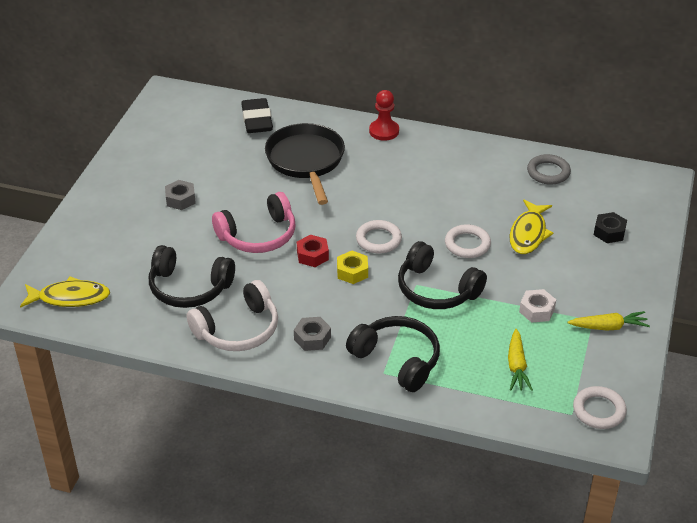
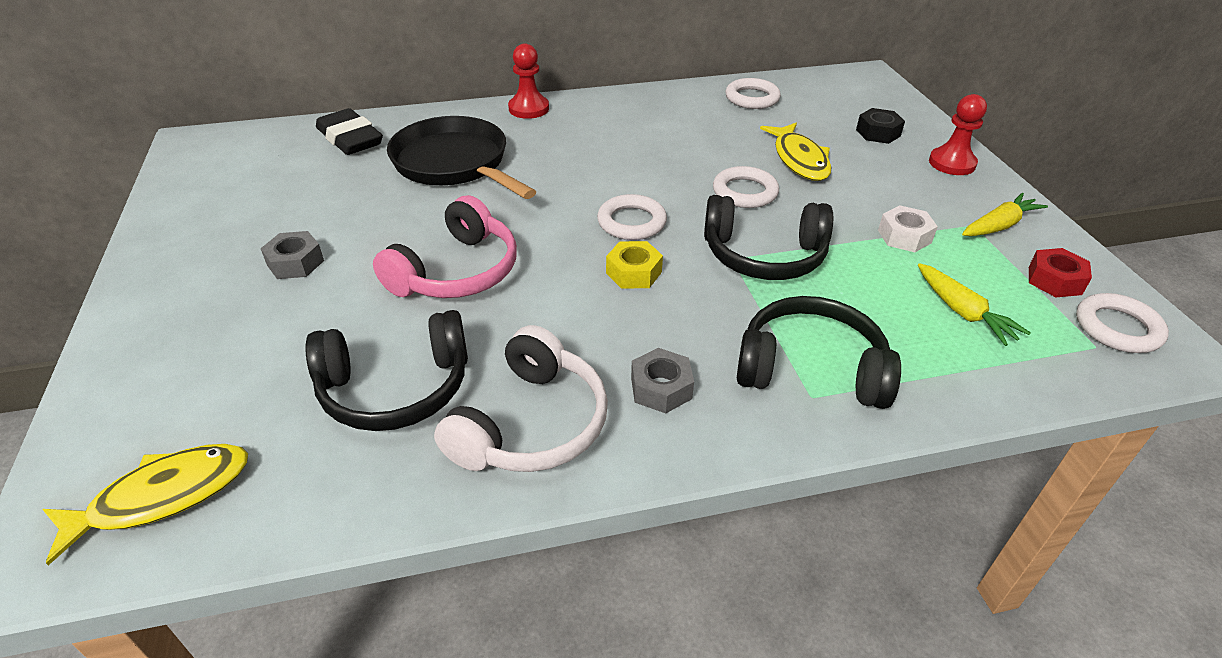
camera: 30 degrees left, 0 degrees up
(312, 255) = (559, 271): red nut -> red nut (1054, 280)
(548, 172) = (752, 98): grey ring -> white ring
(634, 274) = (952, 163): none -> red pawn

